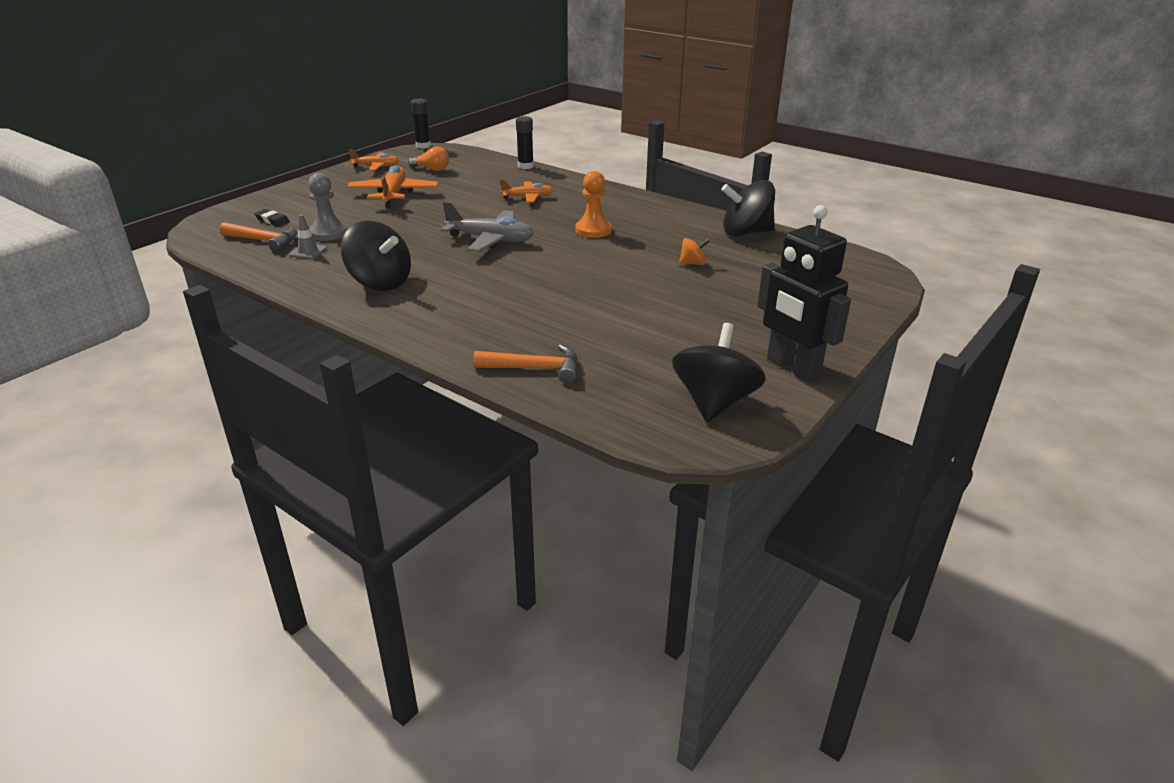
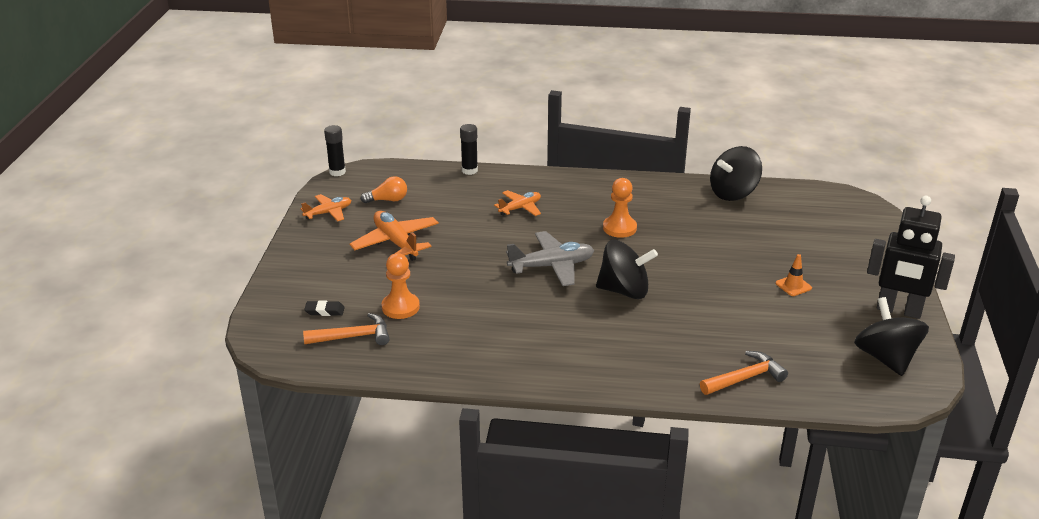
camera: 30 degrees left, 0 degrees up
(308, 252) = (413, 334): grey traffic cone -> none
(328, 233) = (400, 307): grey pawn -> orange pawn
(380, 282) = (523, 343): black spinning top -> black spinning top (624, 291)
(692, 264) = (732, 238): orange spinning top -> none
(701, 314) = (793, 286): none -> orange traffic cone

